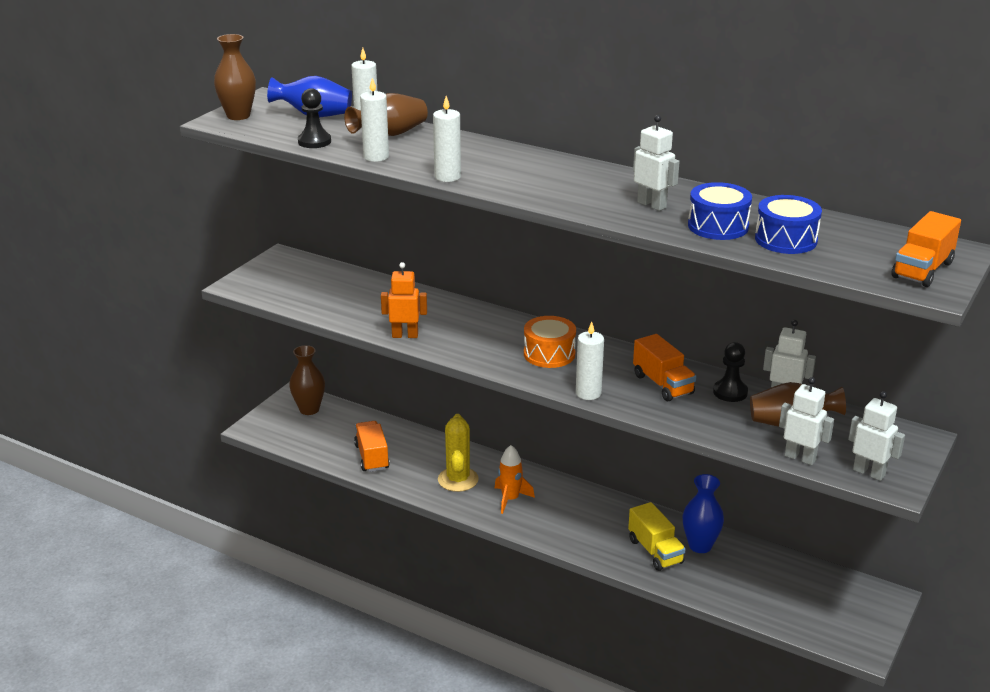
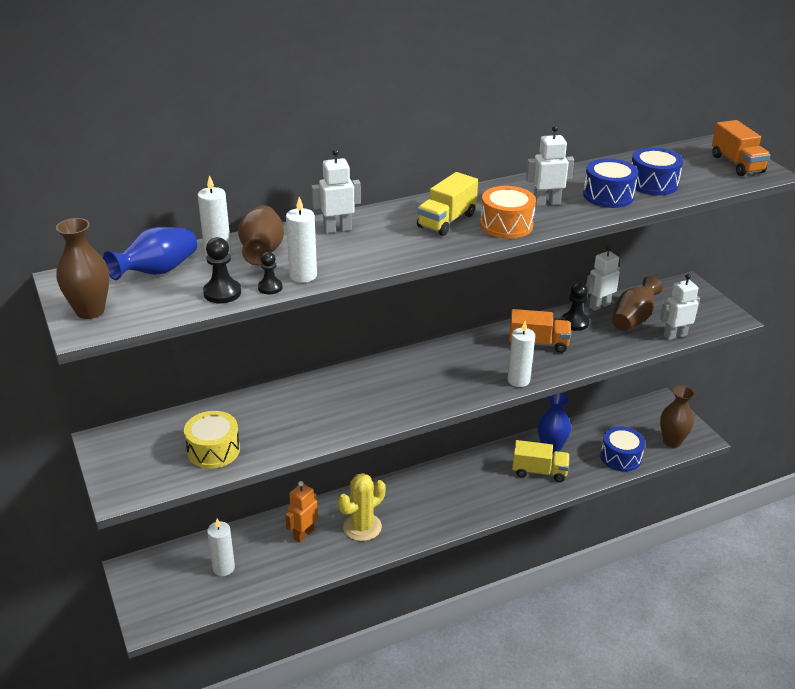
camera: 55 degrees left, 5 degrees up
(309, 409) = (164, 570): brown vase -> brown vase (672, 441)
(320, 298) = (213, 450): none -> yellow drum
(343, 152) = (270, 287): none -> black pawn
(372, 457) = (279, 563): orange truck -> none
(405, 335) = (336, 430): orange robot -> orange robot (303, 534)
(447, 177) = (391, 259): white candle -> white candle (223, 568)
(458, 479) = (362, 527): yellow cactus -> yellow cactus turned 75 degrees counterclockwise
(510, 499) = (415, 511): orange rocket -> none
(546, 177) = (446, 221): none -> yellow truck
(549, 354) = (445, 372): orange drum -> orange drum (506, 225)
(749, 598) = (620, 457): none -> blue drum
(869, 472) = (710, 320): white robot -> white robot (337, 229)

